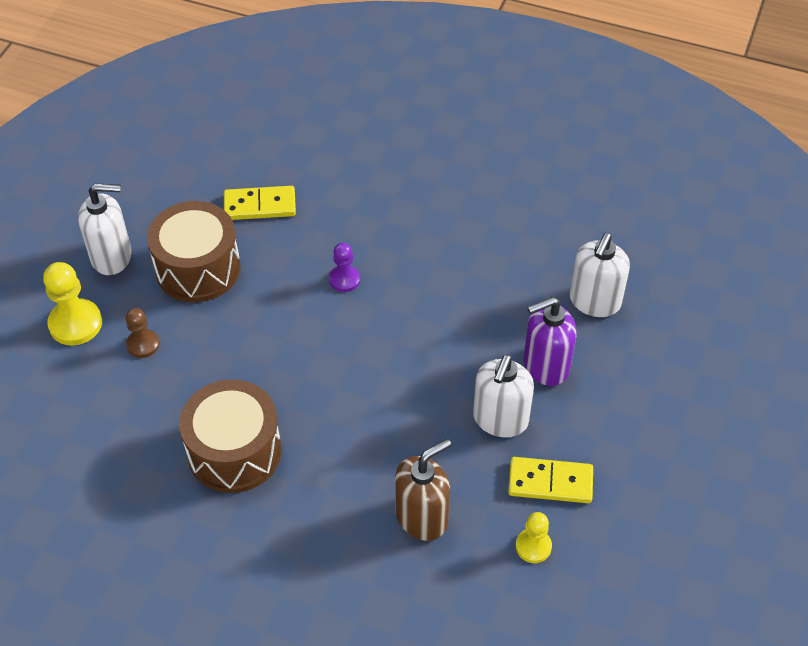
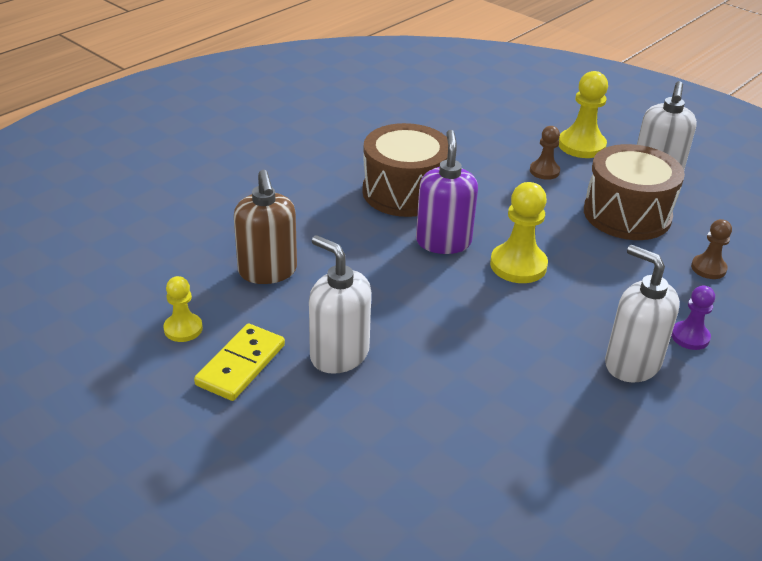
camera: 110 degrees right, 15 degrees down
(260, 205) = (708, 268): yellow domino -> brown pawn
(318, 330) = (518, 265): none -> yellow pawn
(344, 279) = (581, 299): purple pawn -> purple pawn (690, 337)
(545, 366) = (389, 415): purple soap dispenser -> purple soap dispenser (443, 242)
(594, 301) = (465, 501): white soap dispenser -> white soap dispenser (632, 363)

